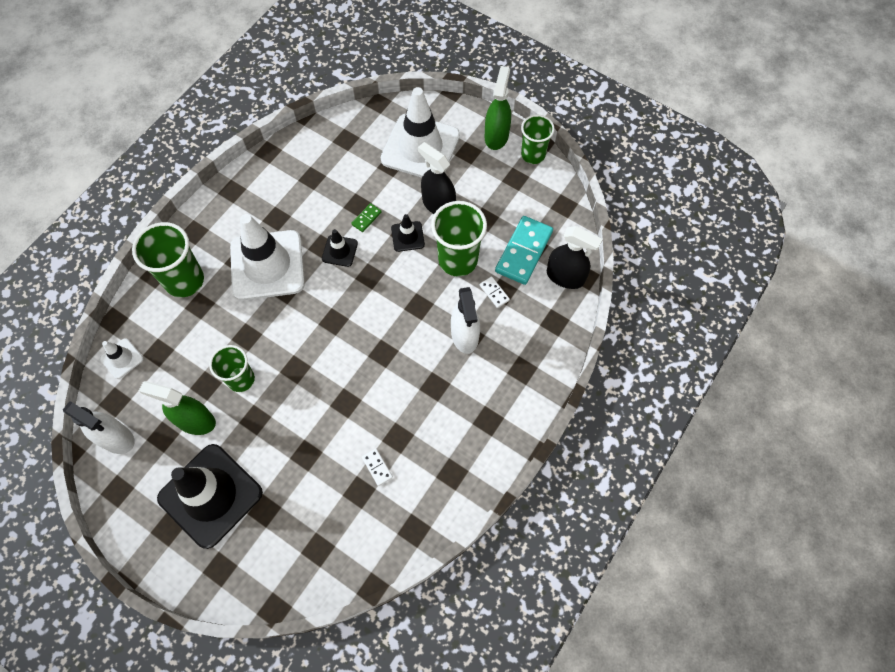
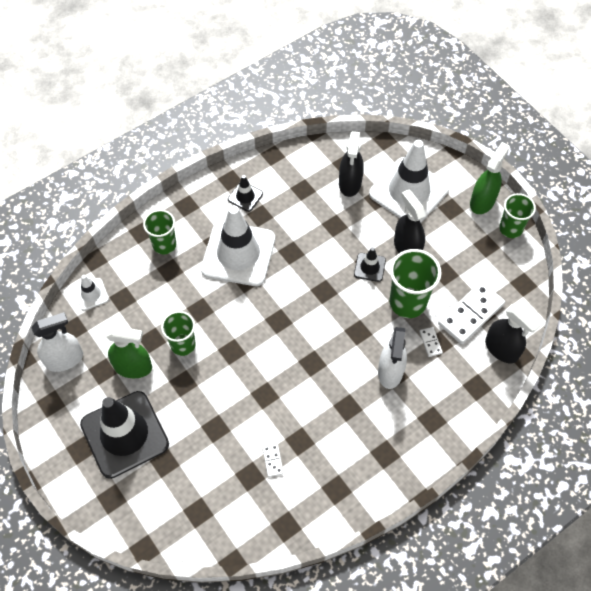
camera: 20 degrees right, 5 degrees down
(116, 438) = (64, 359): white spray bottle -> white spray bottle turned 75 degrees counterclockwise
(184, 280) = (164, 245): green cup -> green cup, size x0.66
(195, 421) = (133, 367): green spray bottle -> green spray bottle turned 150 degrees clockwise
(340, 251) = (305, 261): black traffic cone -> black traffic cone (245, 196)
(358, 157) = (350, 183): none -> black spray bottle
(366, 218) = (338, 240): green domino -> none
(524, 252) = (471, 314): turquoise domino -> white domino

